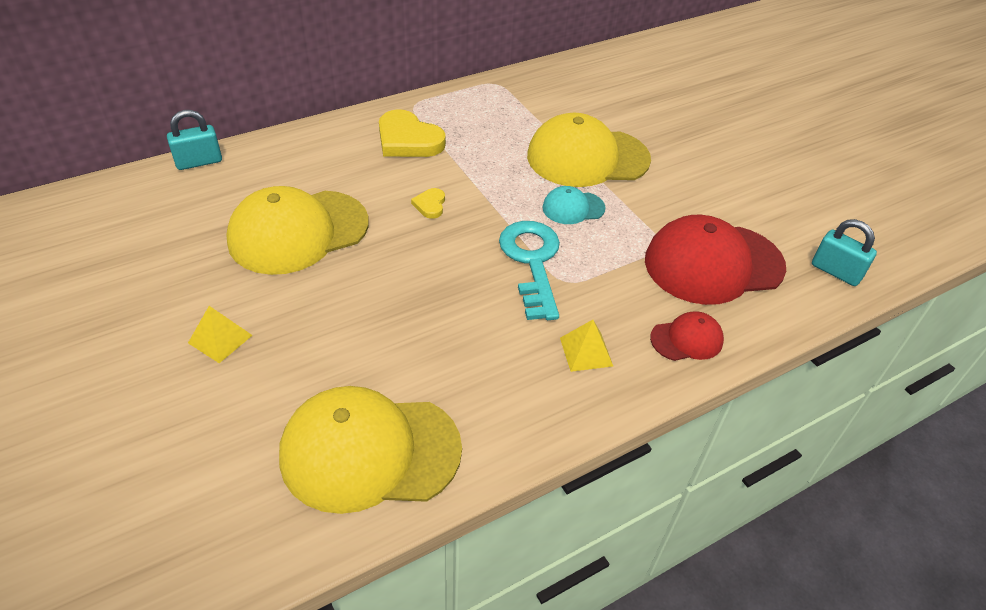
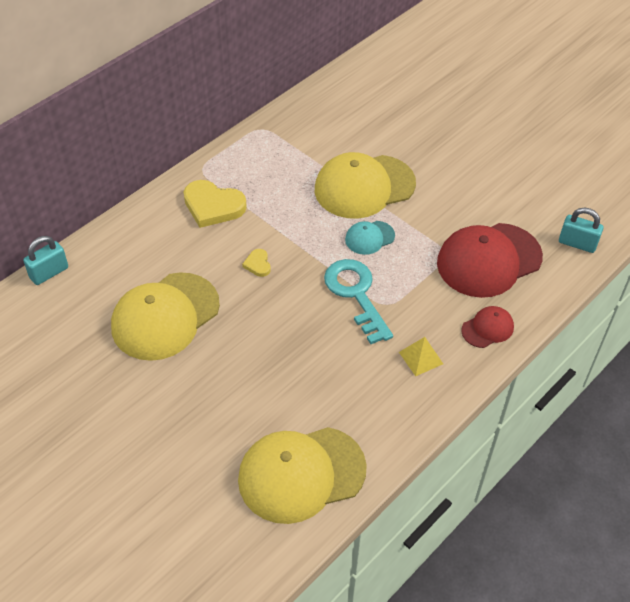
camera: 15 degrees left, 5 degrees up
(220, 339) = (152, 422): yellow pyramid -> none

